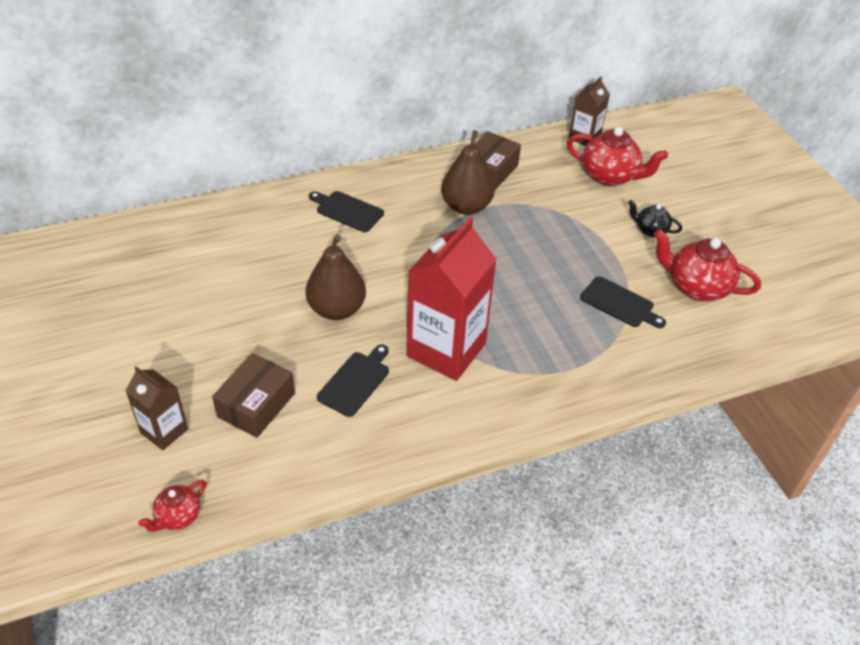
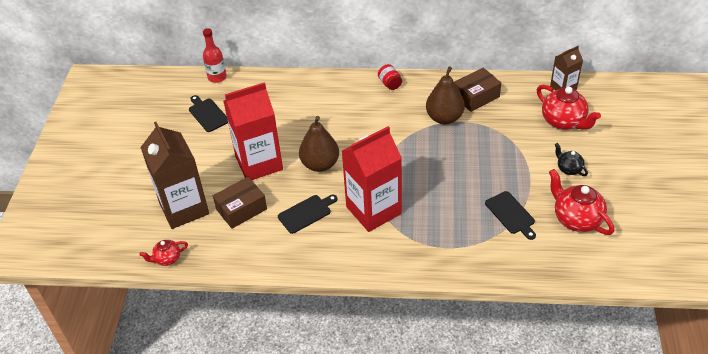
camera: 30 degrees right, 0 degrees up
(115, 228) = (217, 77): none -> red bottle
(164, 431) = (184, 208): brown carton -> brown carton, size x1.89
(246, 332) = (259, 163): none -> red carton
(347, 211) = (363, 101): black cutting board -> black cutting board (207, 114)
(370, 181) = (390, 84): none -> red jar

